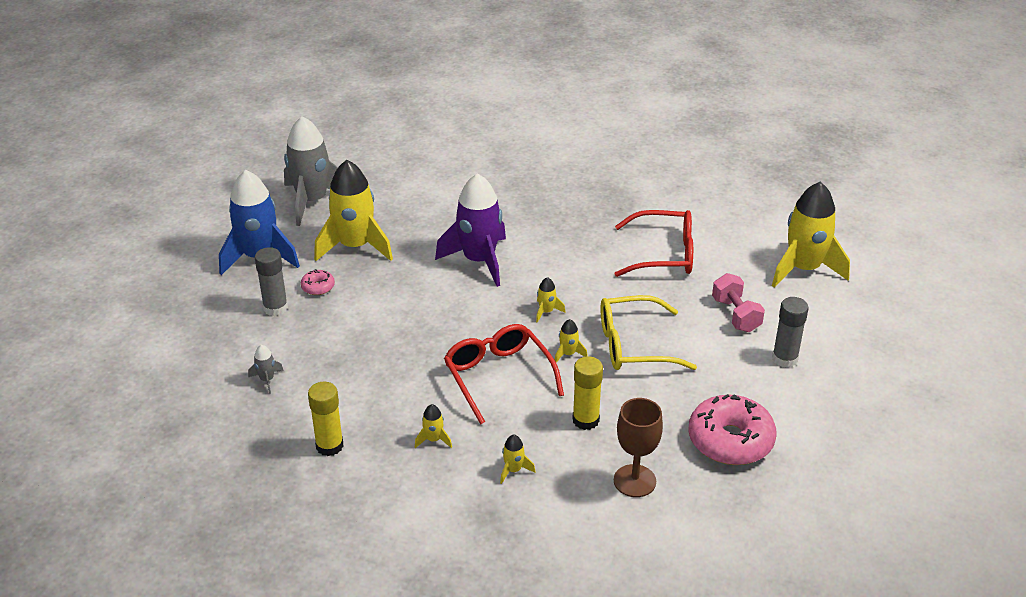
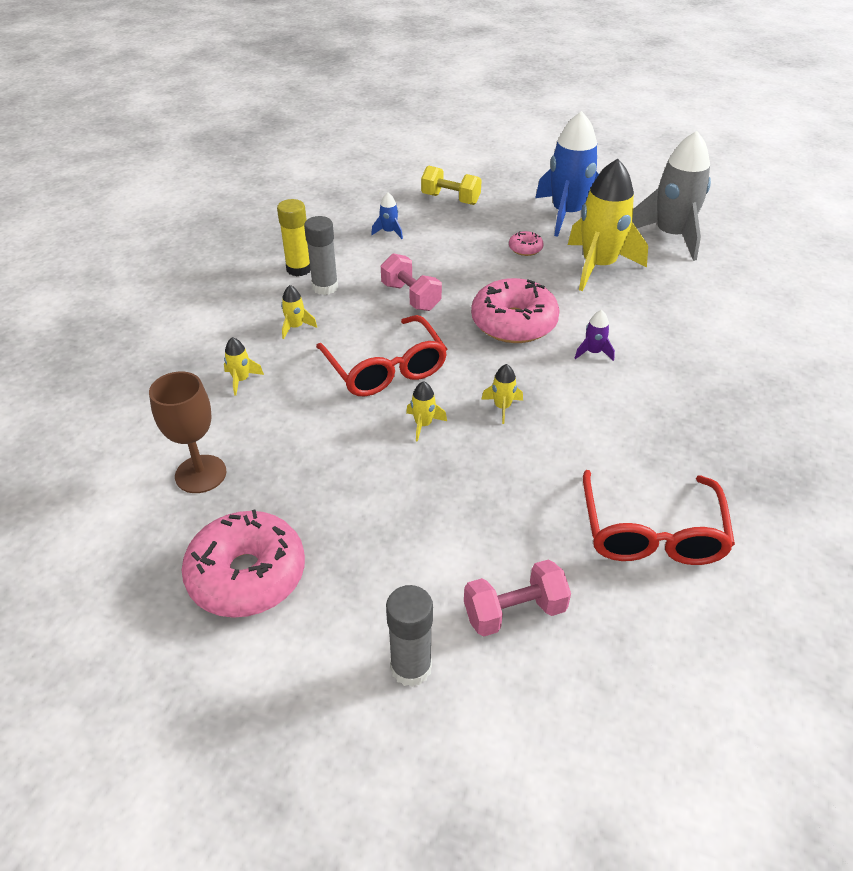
camera: 90 degrees right, 5 degrees up
(207, 334) = (450, 199): none -> yellow dumbbell
(267, 380) = (389, 232): grey rocket -> blue rocket
(275, 308) = (490, 228): grey glue stick -> grey glue stick (325, 287)
(390, 362) = (411, 297): none -> pink dumbbell
(437, 300) = (513, 323): none -> pink donut
(479, 260) = (593, 352): purple rocket -> purple rocket, size x0.40
(498, 376) = (386, 369): red glasses -> red glasses turned 90 degrees clockwise
(585, 420) = (307, 436): yellow glue stick -> none
(633, 345) = (440, 486): yellow glasses -> none
(803, 269) = (658, 737): yellow rocket -> none

